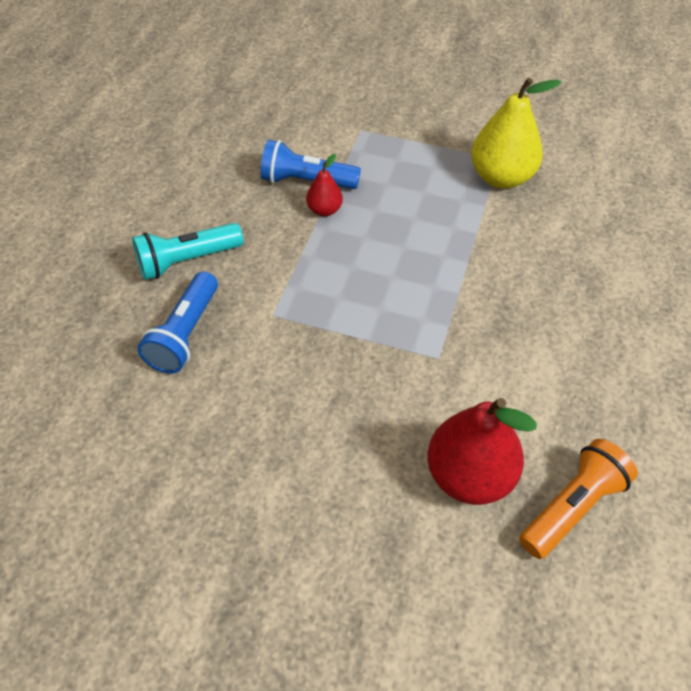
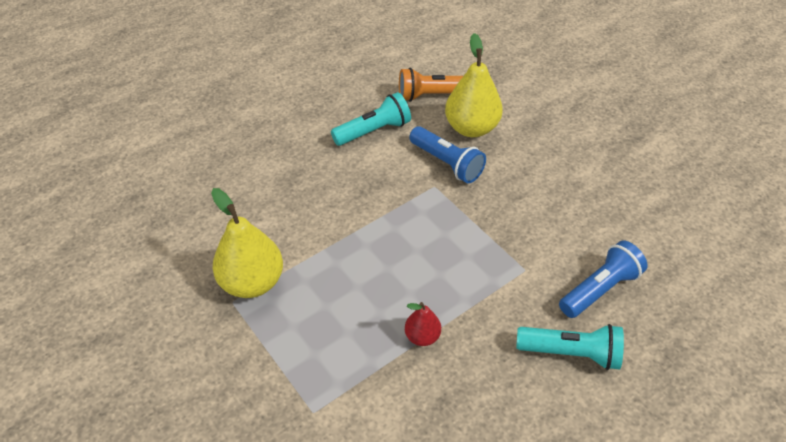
camera: 145 degrees left, 5 degrees down
(306, 181) = (415, 377): blue flashlight -> blue flashlight (447, 163)
(469, 475) = (471, 128): red pear -> yellow pear
(578, 392) = (373, 131): none -> turquoise flashlight

